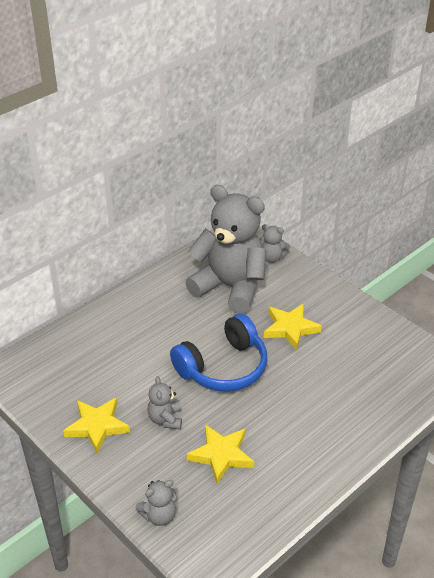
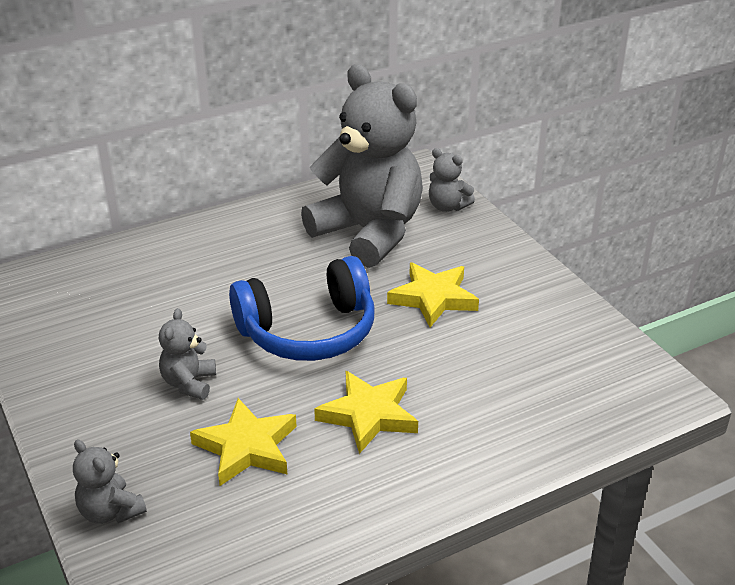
camera: 15 degrees right, 5 degrees down
(97, 426) = (87, 374): yellow star -> yellow star (368, 415)
(159, 515) = (110, 511): grey teddy bear -> grey teddy bear turned 60 degrees clockwise

